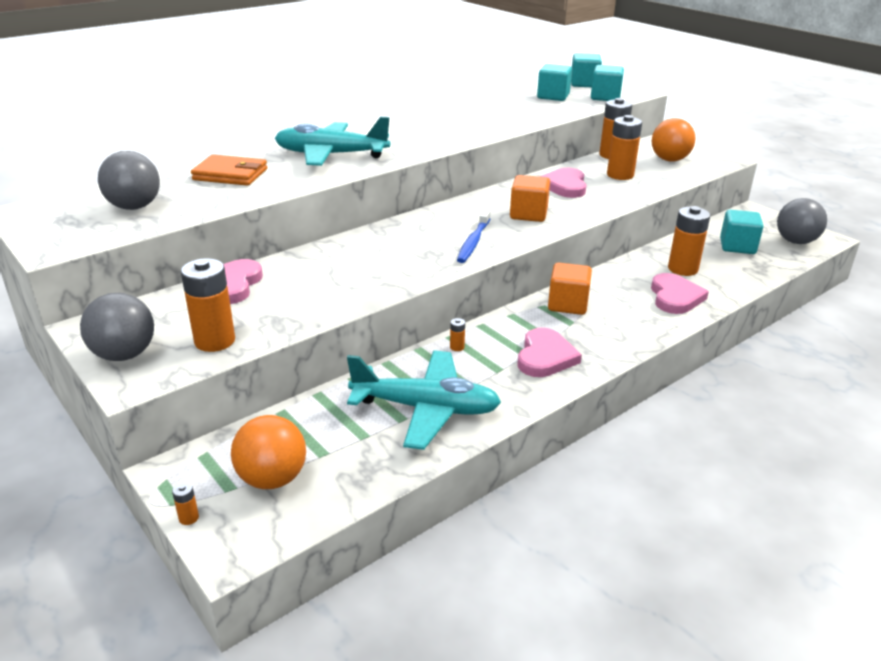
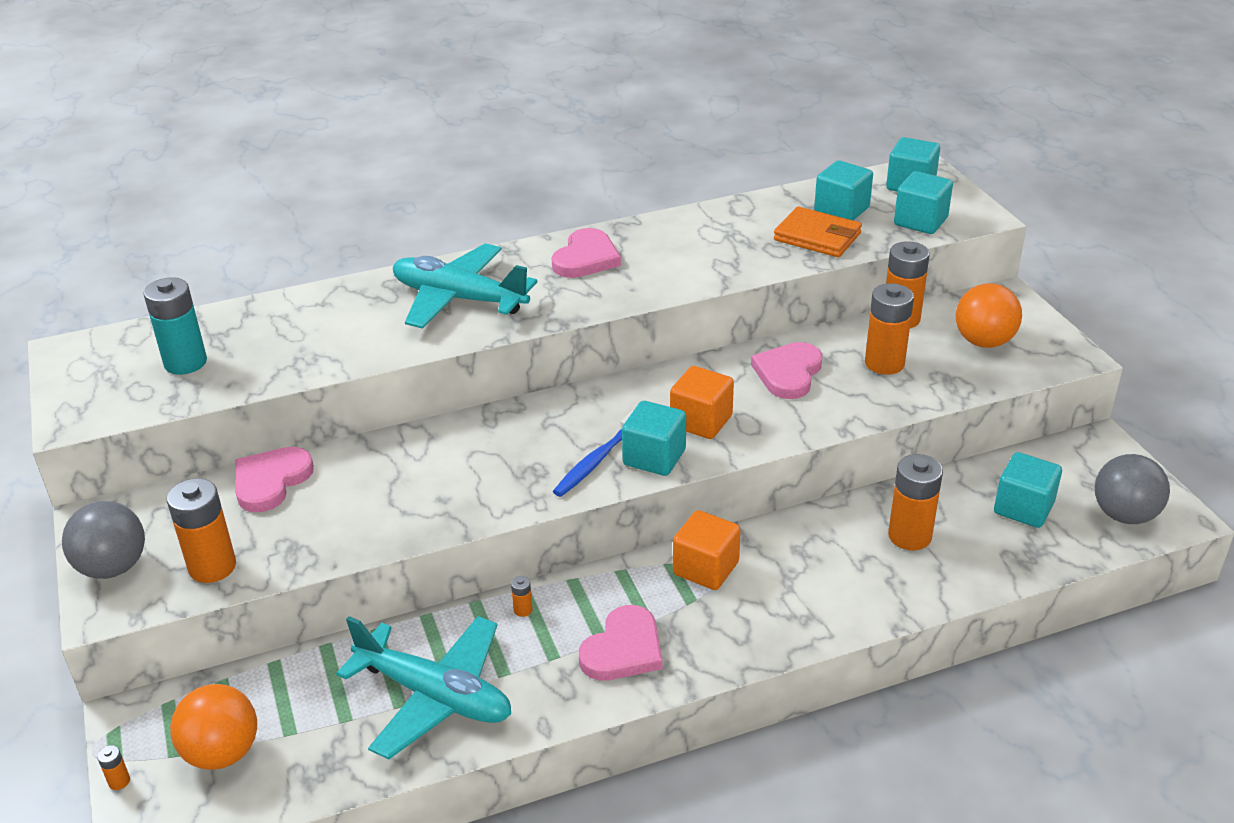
camera: 20 degrees right, 5 degrees up
(134, 207) = (185, 362): grey ball -> turquoise battery
(230, 174) = (319, 319): orange wallet -> orange wallet (817, 237)
(512, 235) = (654, 457): none -> turquoise cube
(675, 297) = (863, 585): pink heart -> pink heart (586, 258)

